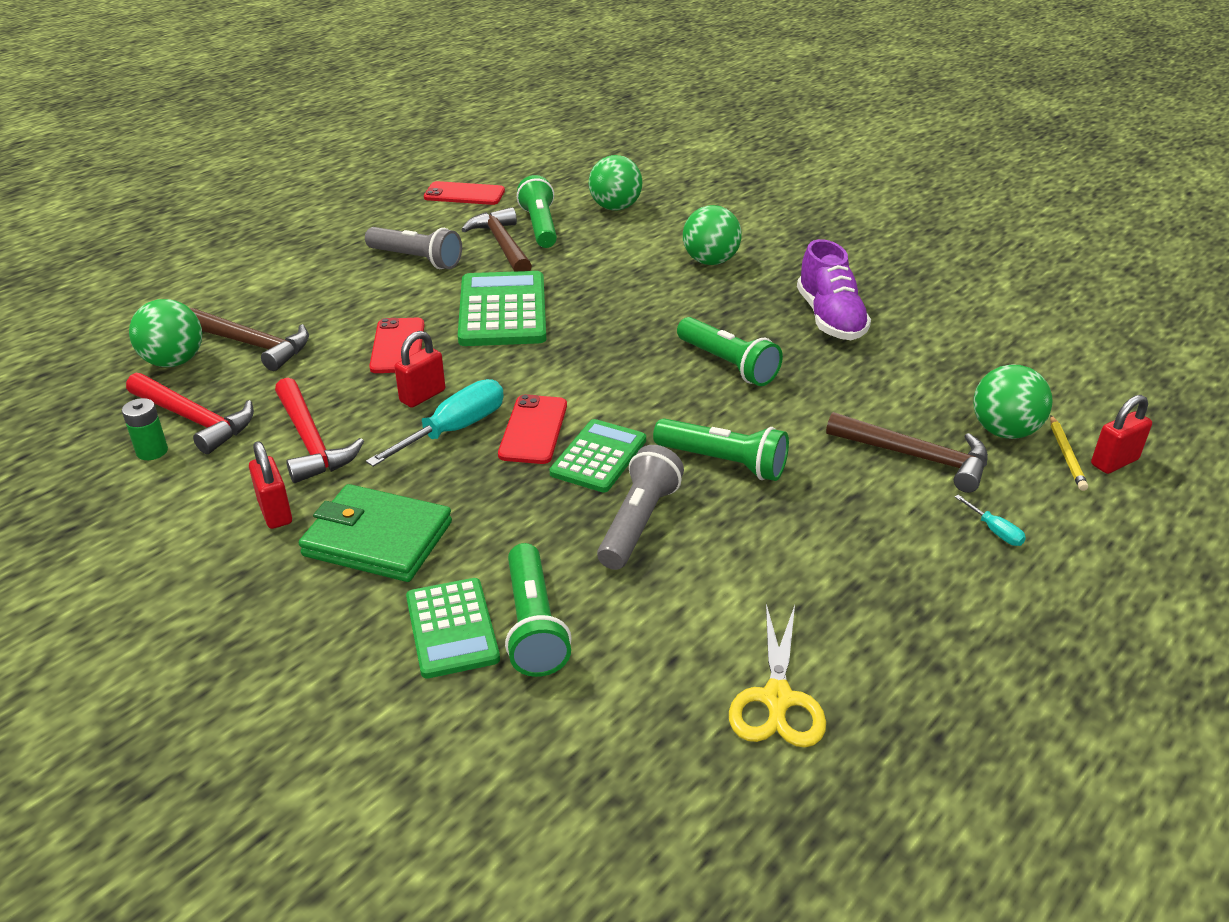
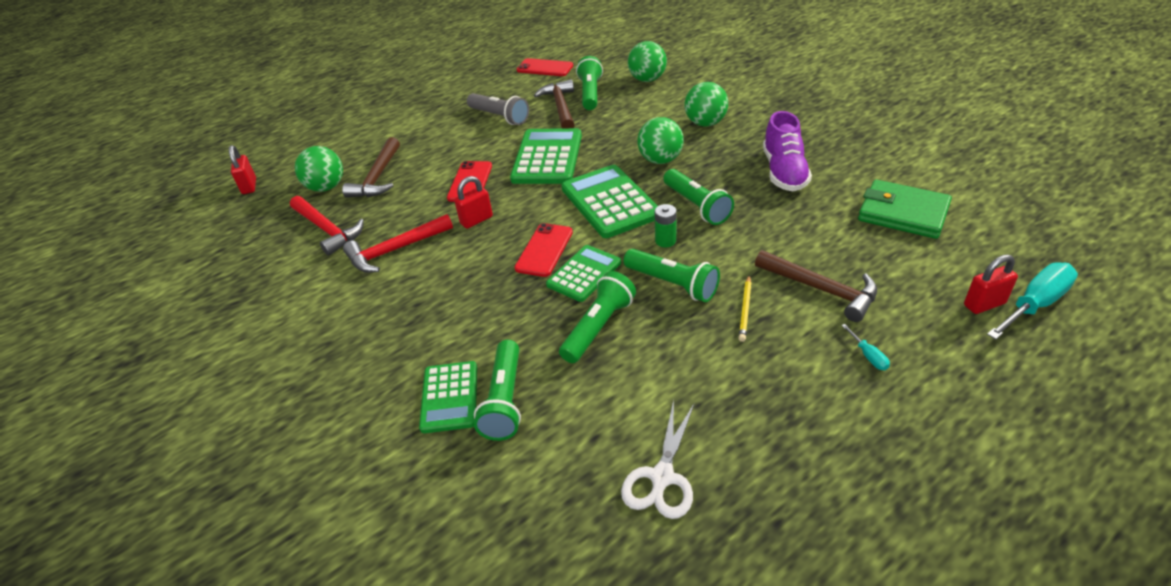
camera: 15 degrees right, 5 degrees up
(152, 451) = (296, 251): green battery -> green battery (665, 241)
(253, 345) = (377, 177): brown hammer -> brown hammer turned 60 degrees clockwise
(275, 512) = (359, 301): red padlock -> red padlock (249, 186)
(310, 441) = (395, 250): red hammer -> red hammer turned 75 degrees clockwise
(378, 539) = (419, 325): green wallet -> green wallet (903, 213)
(454, 430) = (490, 247): turquoise screwdriver -> turquoise screwdriver (1035, 304)
(608, 364) = (610, 202): none -> green calculator
(638, 523) = (598, 327): grey flashlight -> green flashlight
(777, 699) = (662, 477): yellow scissors -> white scissors
(1004, 431) = (898, 272): green ball -> green ball (660, 160)
(1066, 455) = (945, 296): yellow pencil -> yellow pencil (745, 310)

